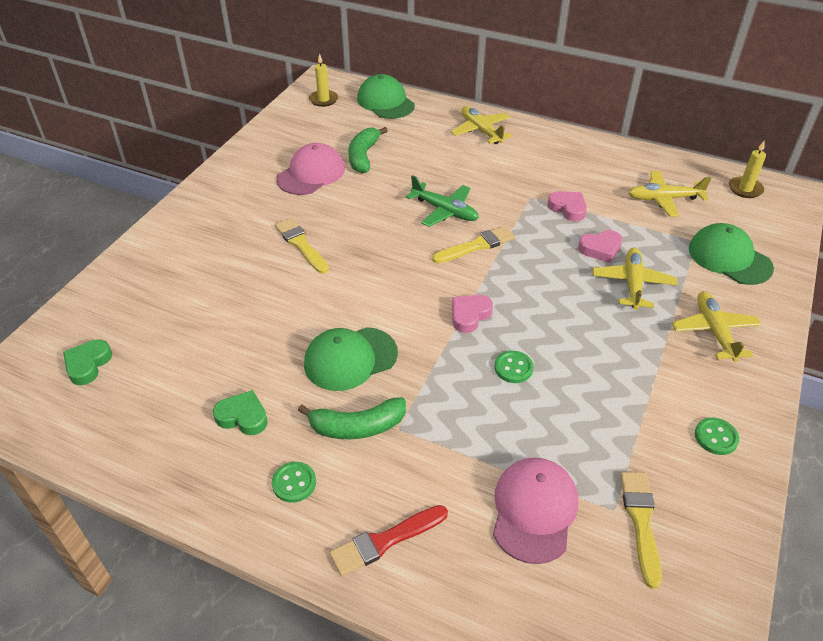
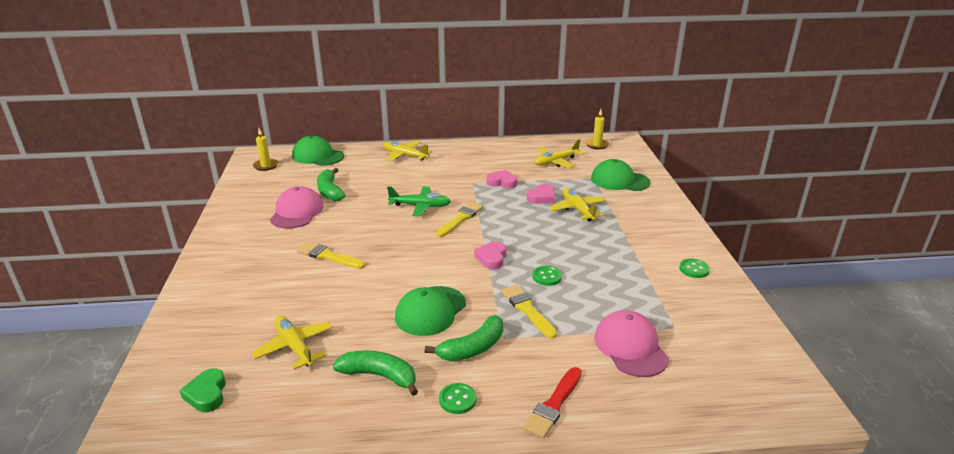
camera: 30 degrees left, 15 degrees down
(243, 417) = (379, 376): green heart -> green banana
(641, 521) = (694, 327): yellow brush -> yellow brush (527, 310)
(714, 331) = (645, 218): yellow plane -> yellow plane (294, 347)

